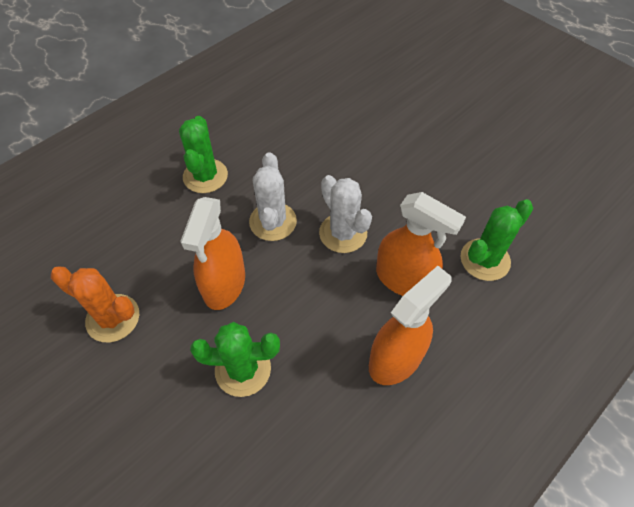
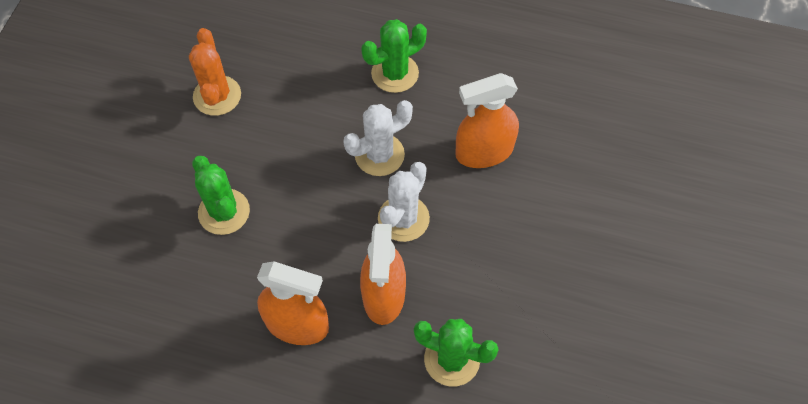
camera: 60 degrees right, 5 degrees up
(224, 284) = (292, 154): orange spray bottle -> orange spray bottle (484, 152)

